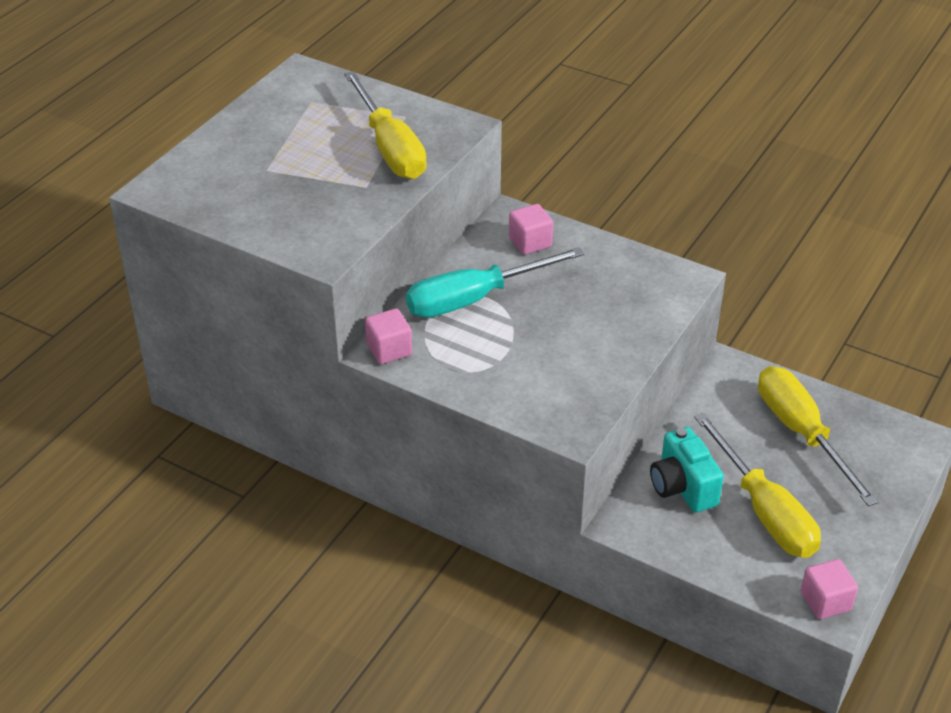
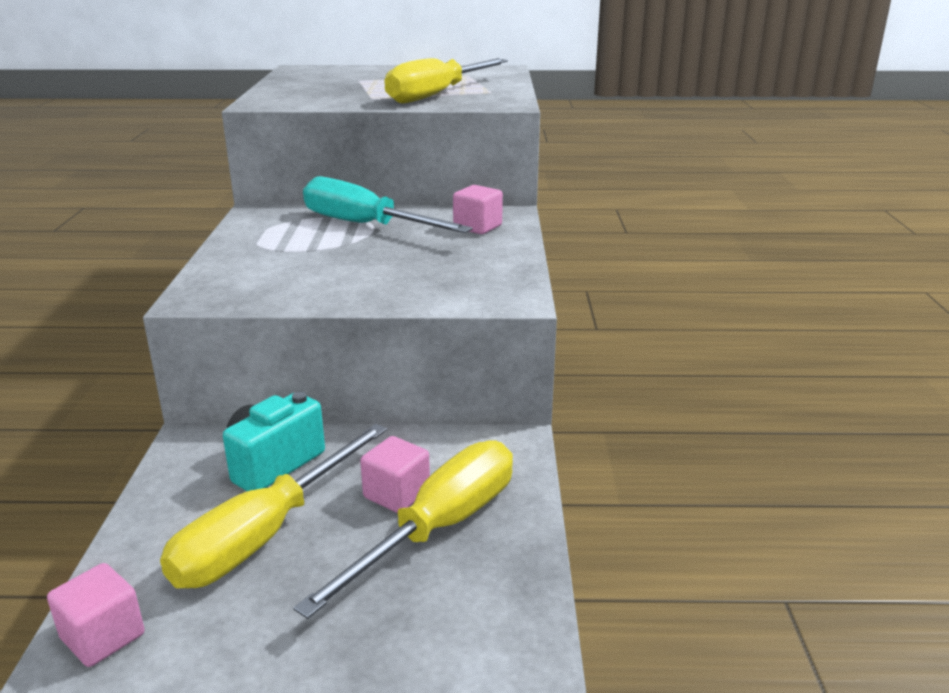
camera: 60 degrees right, 15 degrees down
(389, 350) = (262, 214): pink cube -> pink cube (396, 494)

